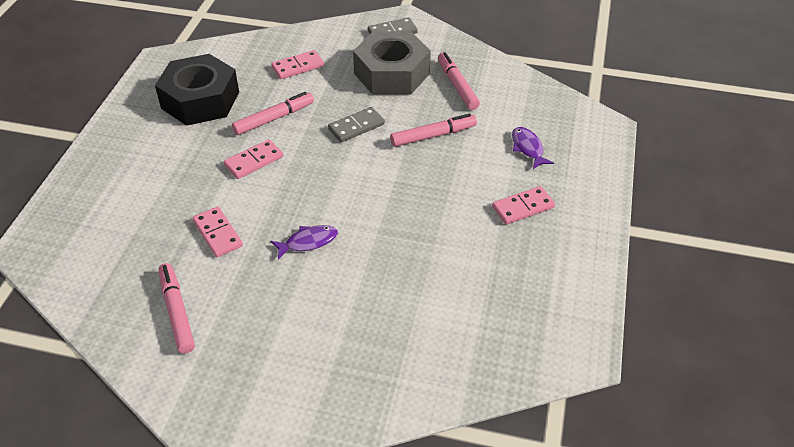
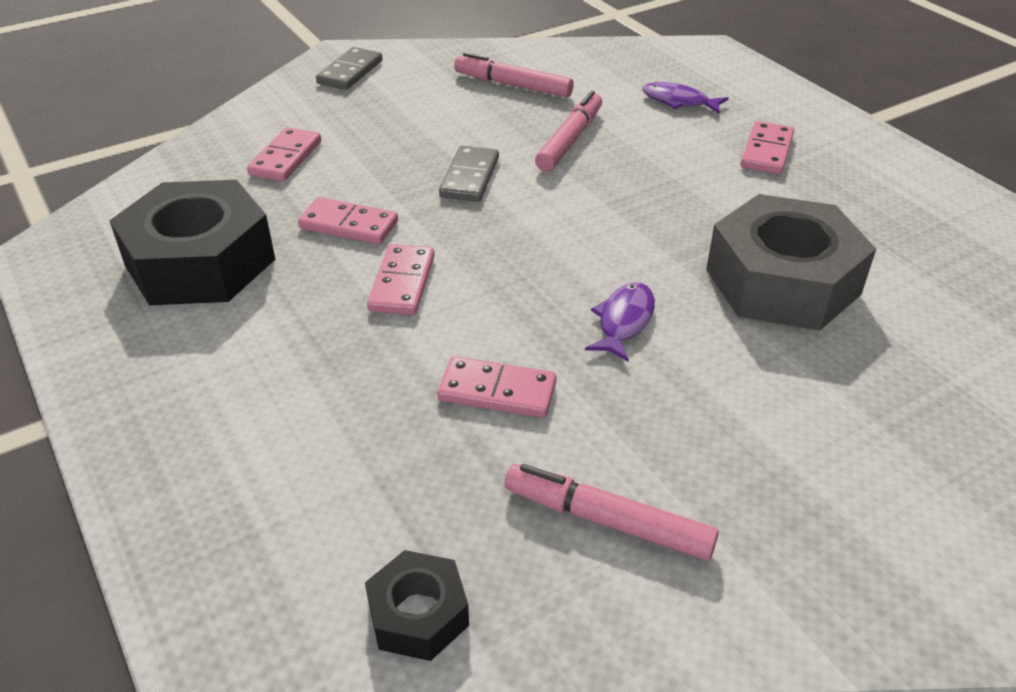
camera: 45 degrees left, 5 degrees down
(81, 290) = (418, 614): none -> black nut
(274, 118) = (349, 225): pink marker -> pink domino
(391, 73) = (419, 109): grey nut -> grey nut (782, 282)

